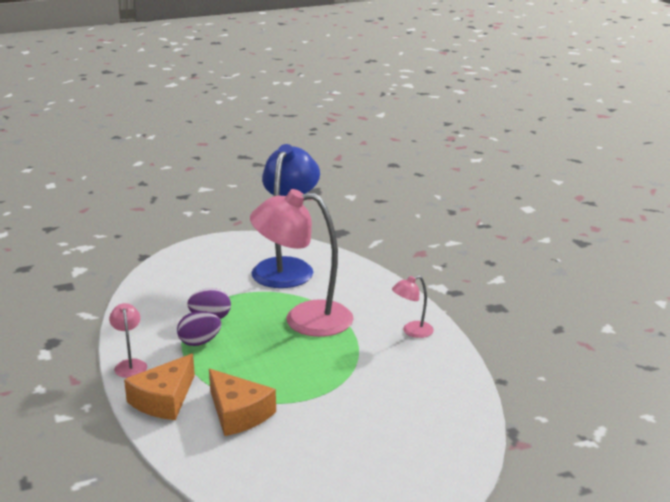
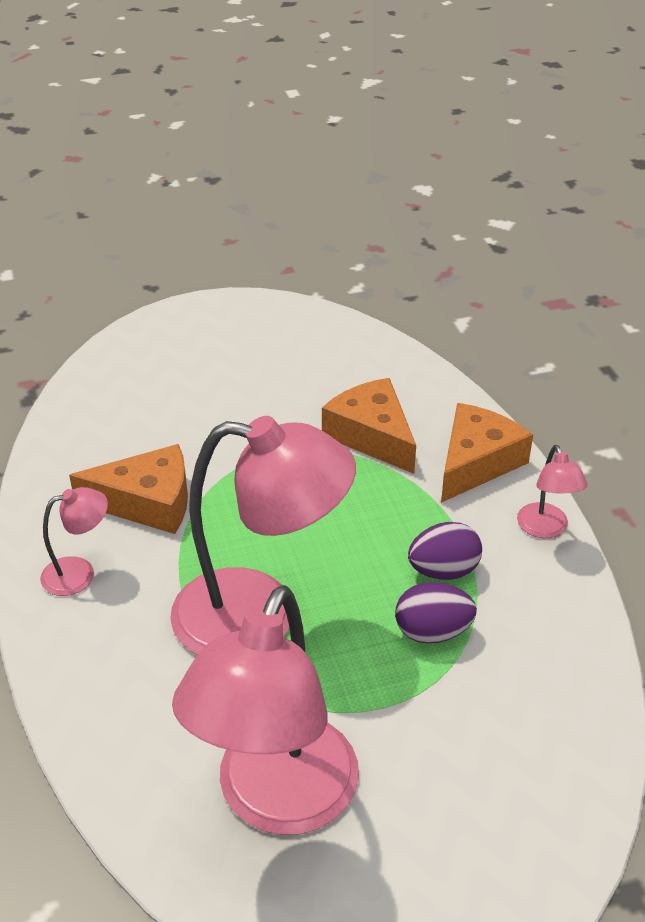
camera: 175 degrees left, 15 degrees up
(287, 267) = (277, 800): blue lamp -> pink lamp
(387, 366) = (147, 502): none -> orange cheese

